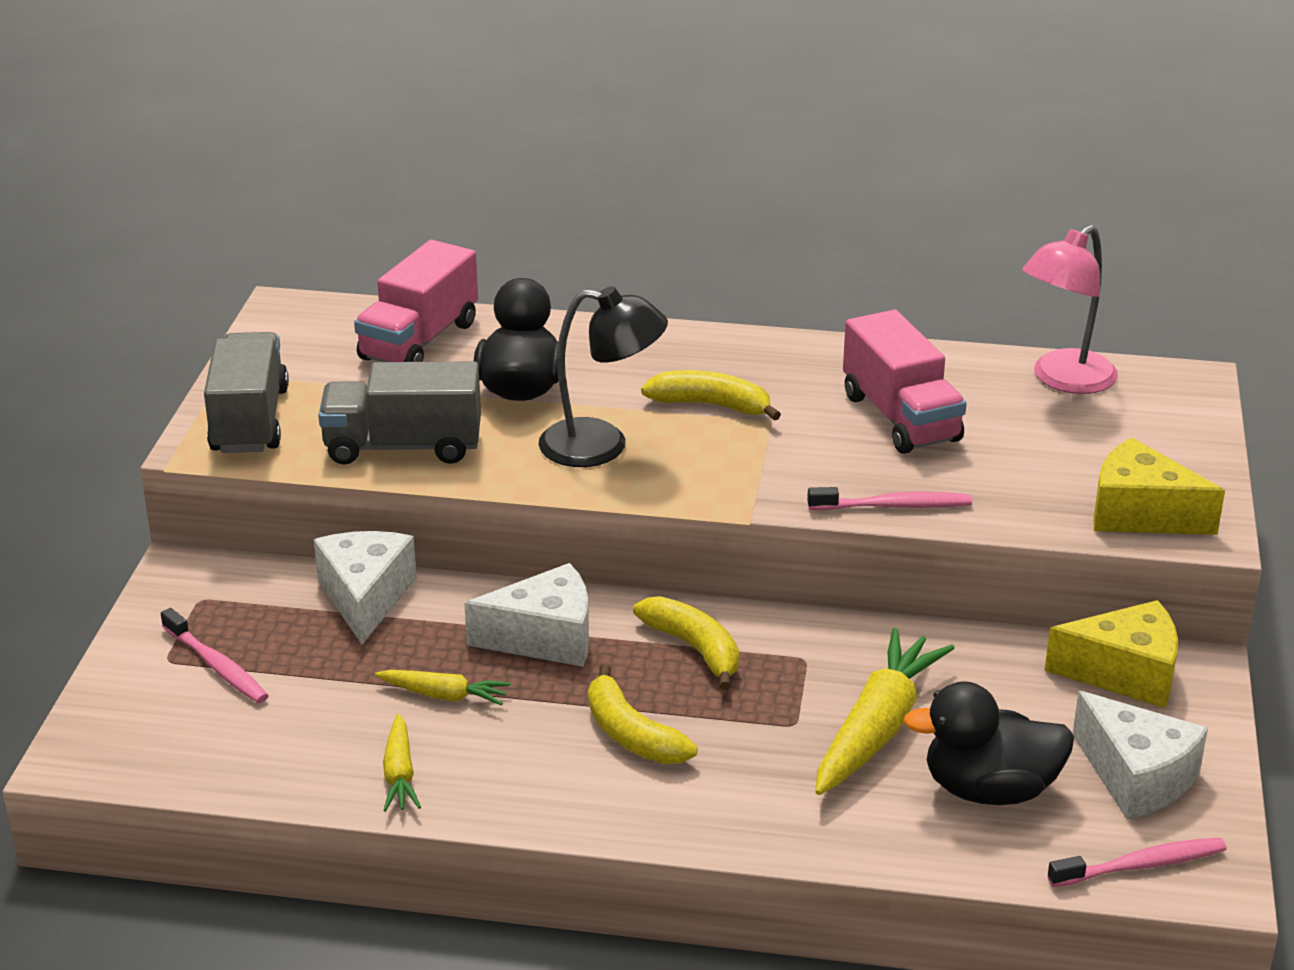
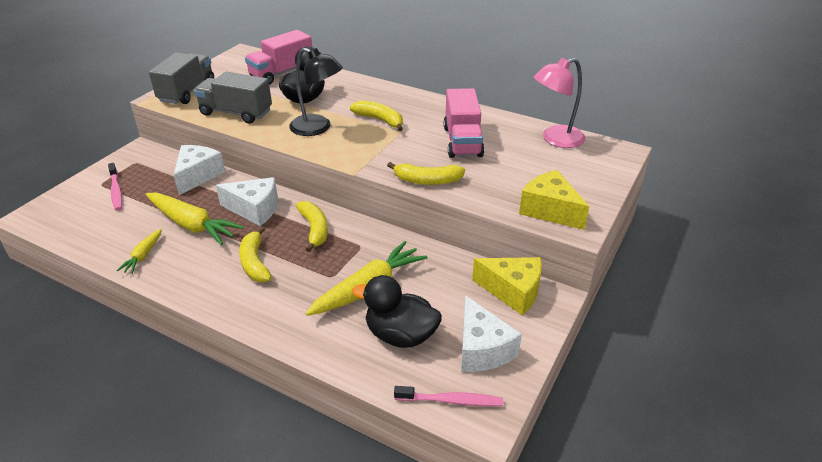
camera: 20 degrees right, 5 degrees up
(444, 695) = (192, 225): yellow carrot -> yellow carrot, size x1.92
(893, 506) = (427, 181): pink toothbrush -> yellow banana

